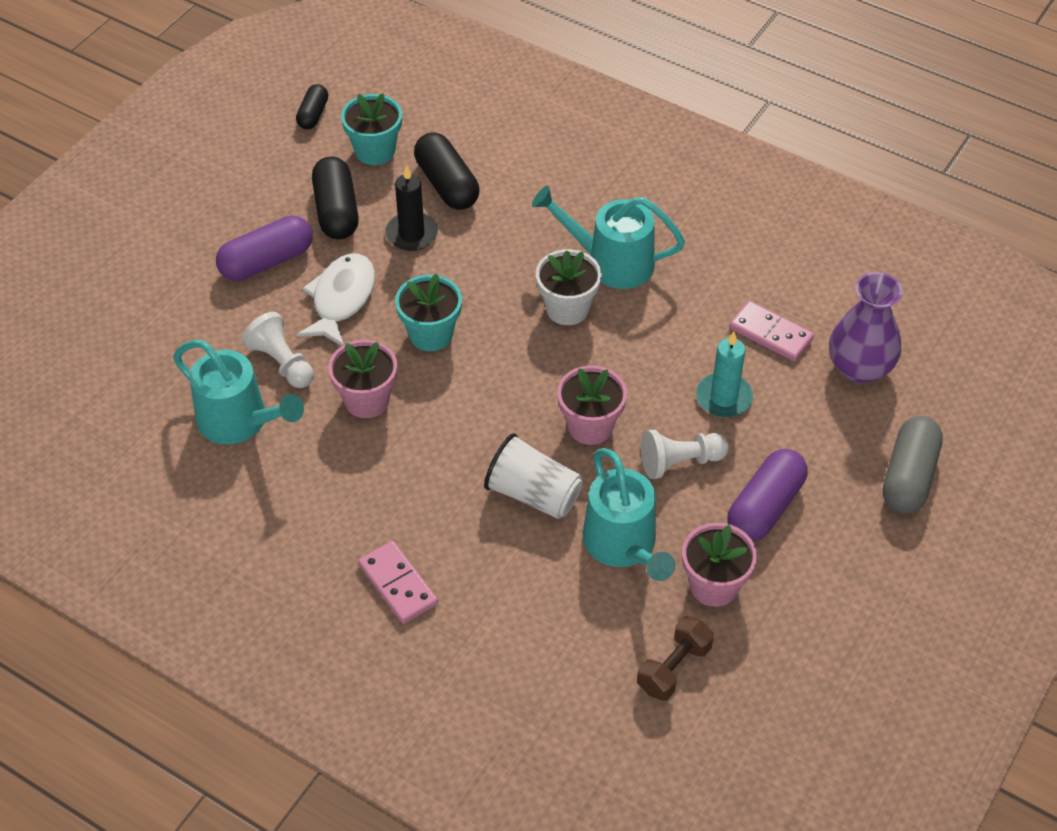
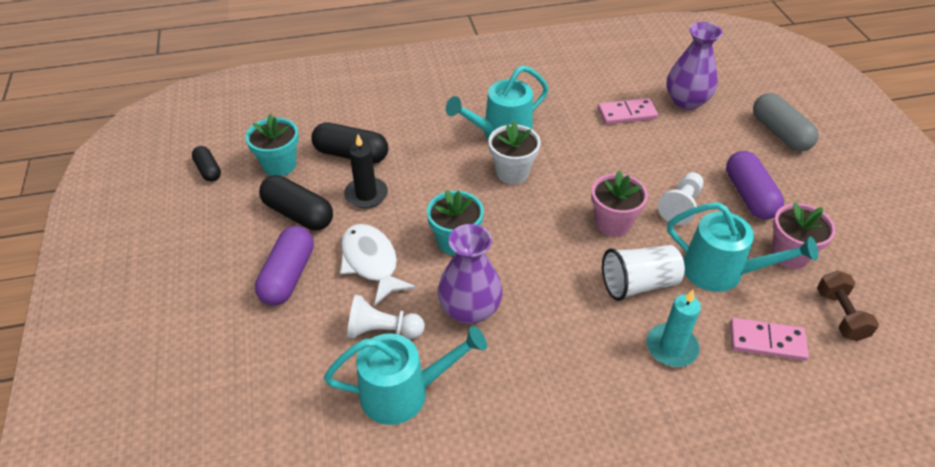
camera: 45 degrees left, 5 degrees down
(367, 400) = (470, 310): pink flower pot -> purple vase
(398, 584) = (646, 406): pink domino -> pink domino (767, 341)
(724, 397) = (652, 159): turquoise candle -> turquoise candle (671, 347)

